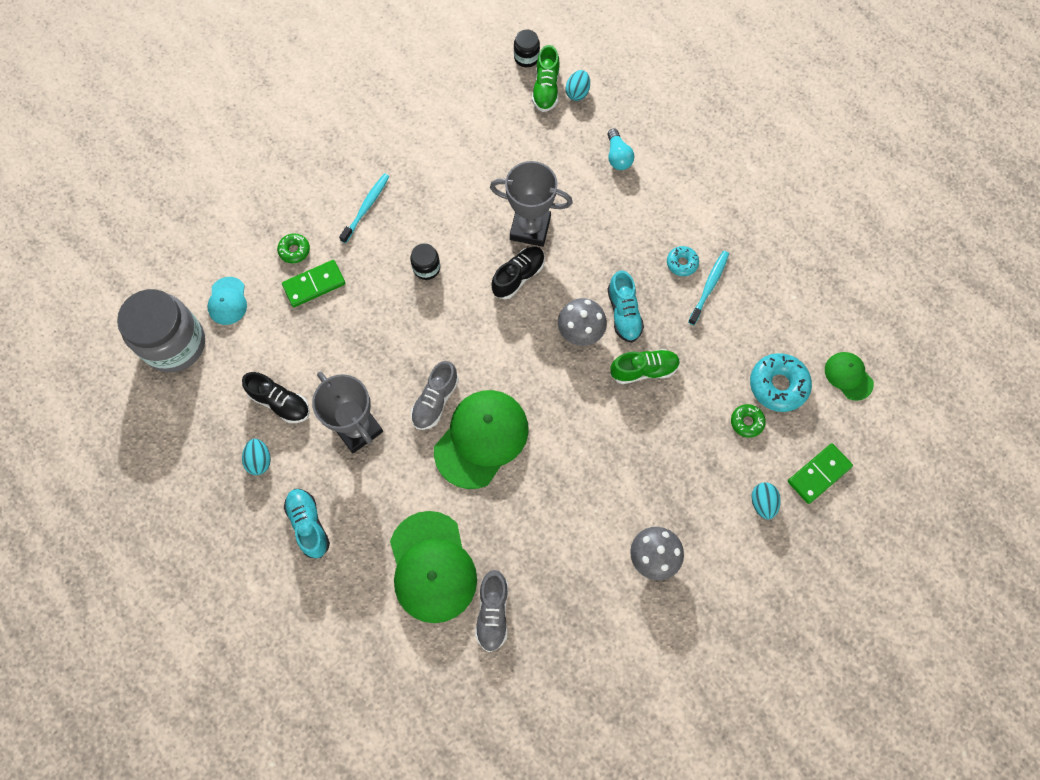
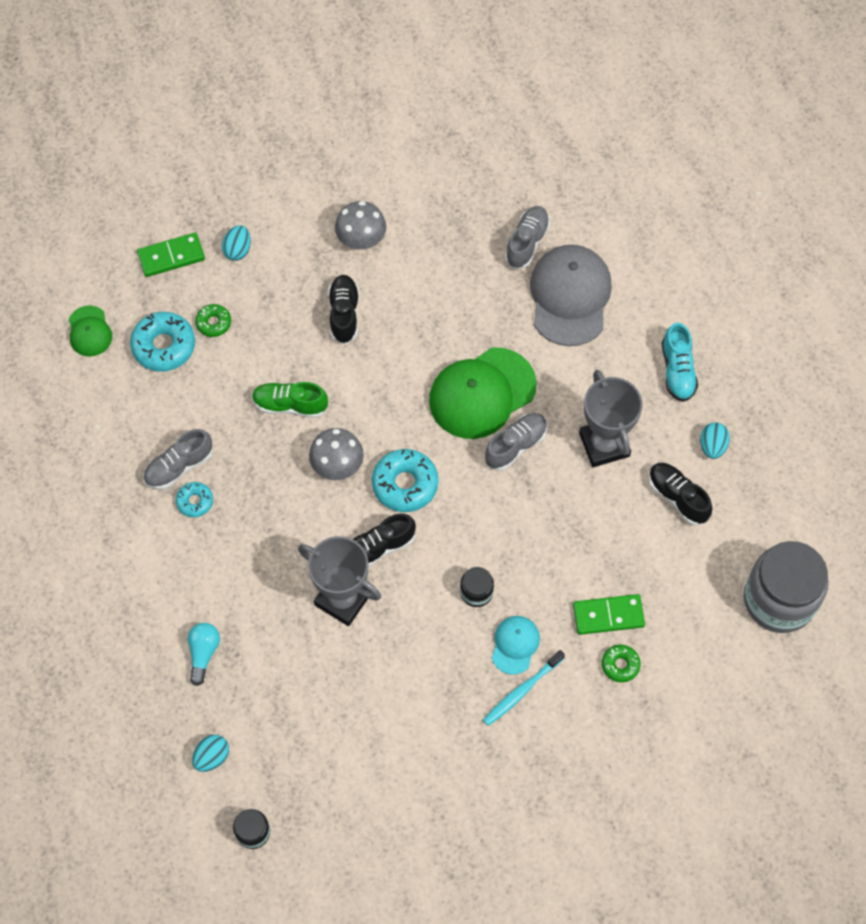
camera: 160 degrees left, 5 degrees down
(227, 301) = (710, 629): turquoise cap -> turquoise cap (515, 645)
(432, 567) = (570, 296): green cap -> grey cap
(517, 335) = (405, 484): none -> turquoise donut
(546, 89) = (248, 776): green shoe -> none
(624, 313) = (283, 469): turquoise shoe -> none
(635, 472) = (344, 314): none -> black shoe
(709, 286) = (179, 466): turquoise toothbrush -> grey shoe

